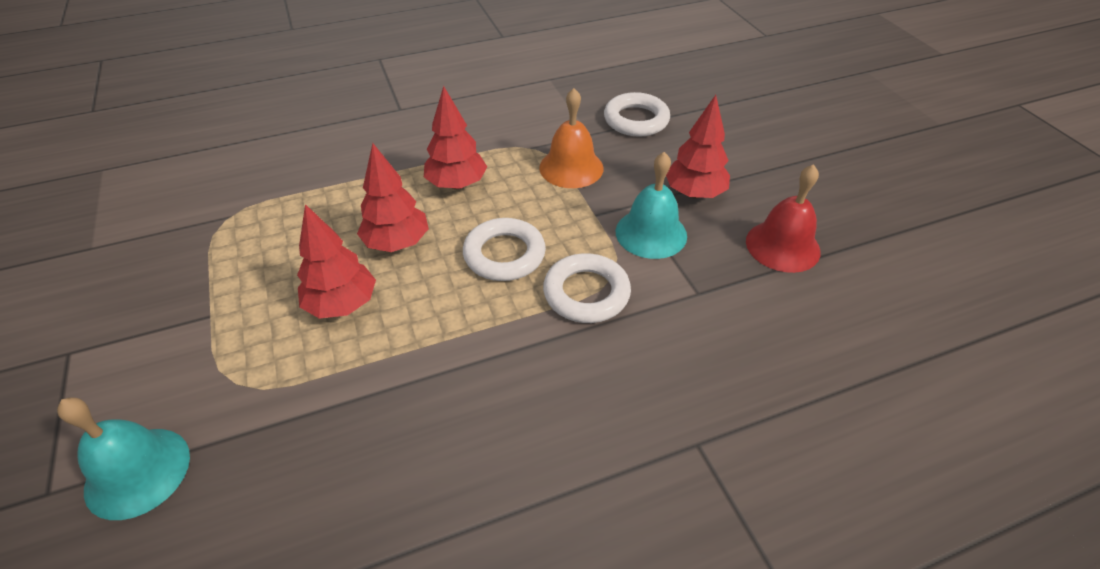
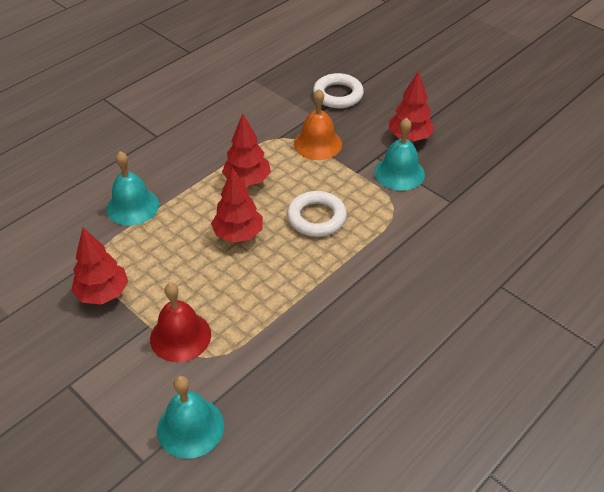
camera: 25 degrees left, 0 degrees up
(312, 174) = (132, 206): none -> turquoise bell
(342, 305) = (235, 286): red tree -> red tree (103, 293)
(586, 293) = (385, 224): white ring -> none
(782, 246) = (482, 155): red bell -> red bell (180, 336)

